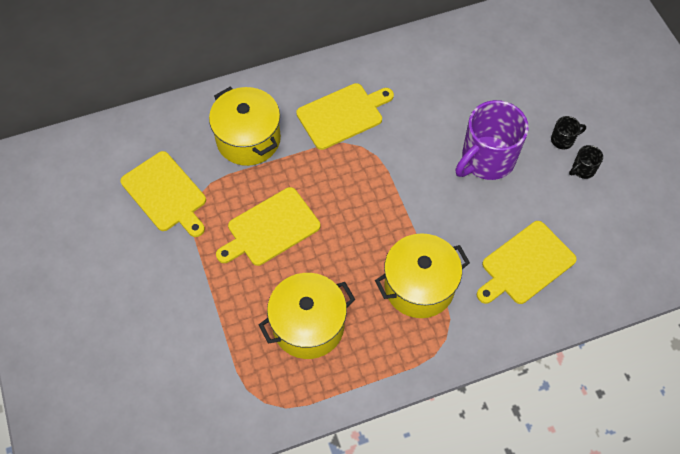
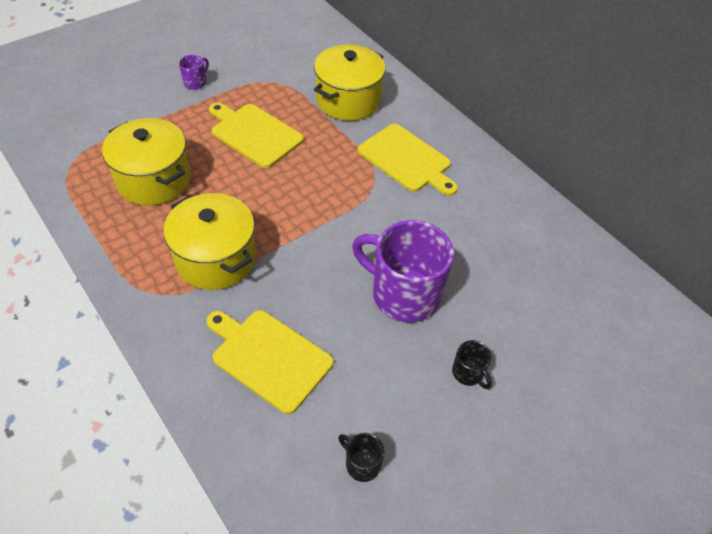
camera: 70 degrees right, 10 degrees down
(165, 194) = (270, 63): yellow cutting board -> none
(172, 269) = (195, 82): none -> purple mug
(582, 169) = (431, 403): black mug -> black mug (362, 464)

